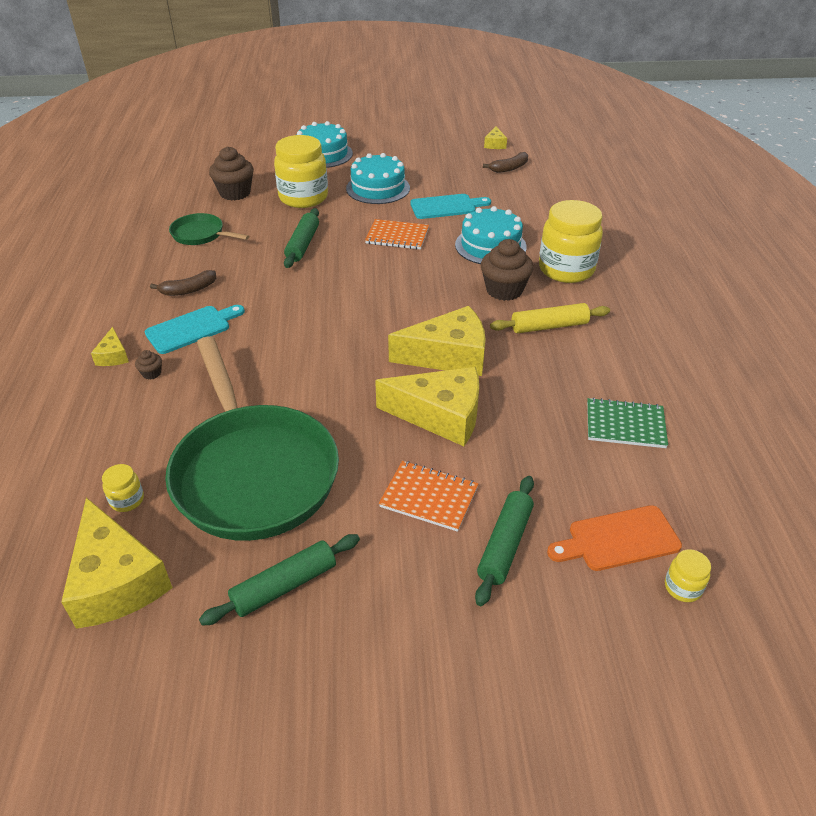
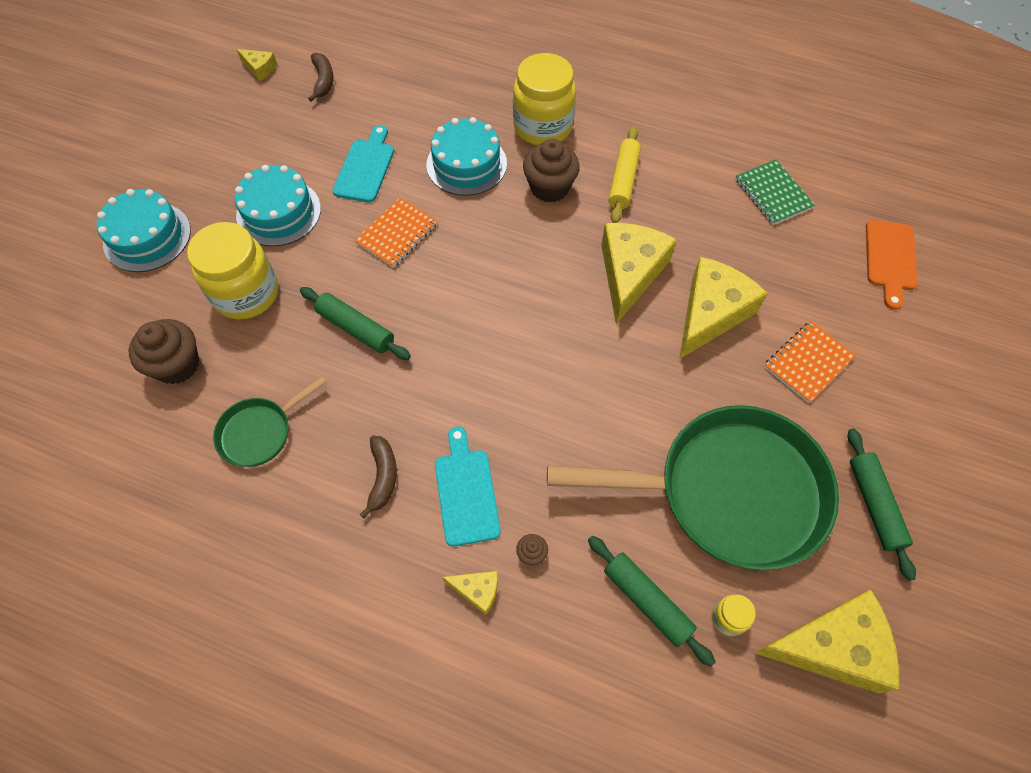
camera: 65 degrees left, 20 degrees up
(505, 544) = (874, 332): green rolling pin -> green rolling pin (646, 601)
(625, 425) = (773, 194): green notebook -> green notebook turned 60 degrees counterclockwise
(682, 587) = (943, 245): yellow jar -> none

